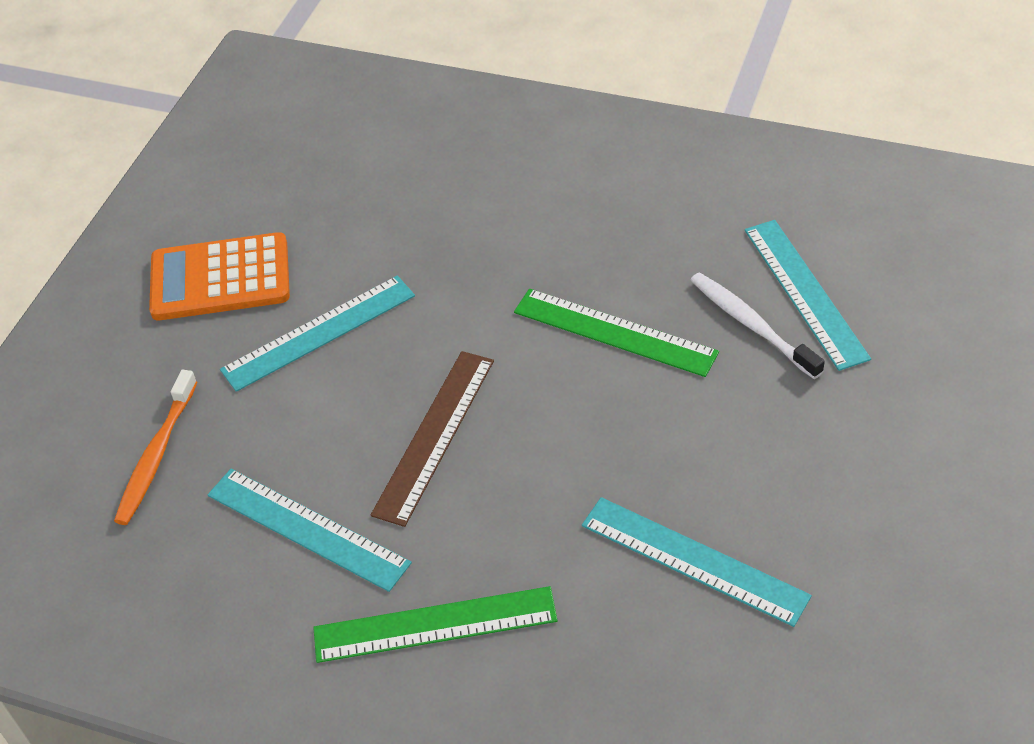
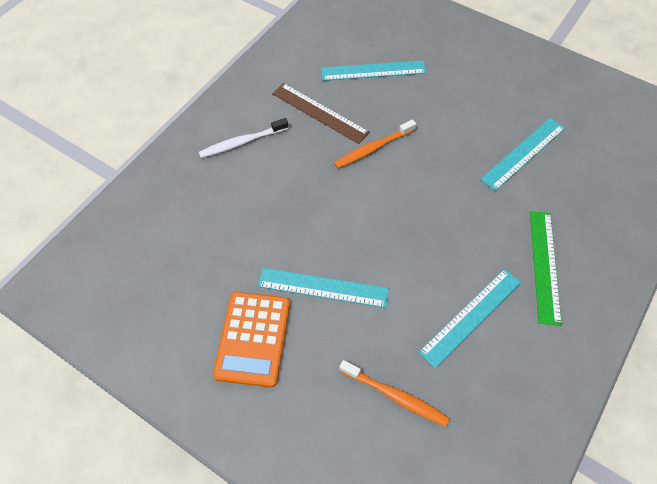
camera: 80 degrees left, 10 degrees up
(319, 332) = (323, 287): turquoise ruler -> turquoise ruler turned 60 degrees counterclockwise
(434, 435) = (420, 242): brown ruler -> brown ruler (319, 113)
(614, 332) = (373, 148): green ruler -> orange toothbrush
(751, 325) = (387, 95): white toothbrush -> white toothbrush (242, 142)

